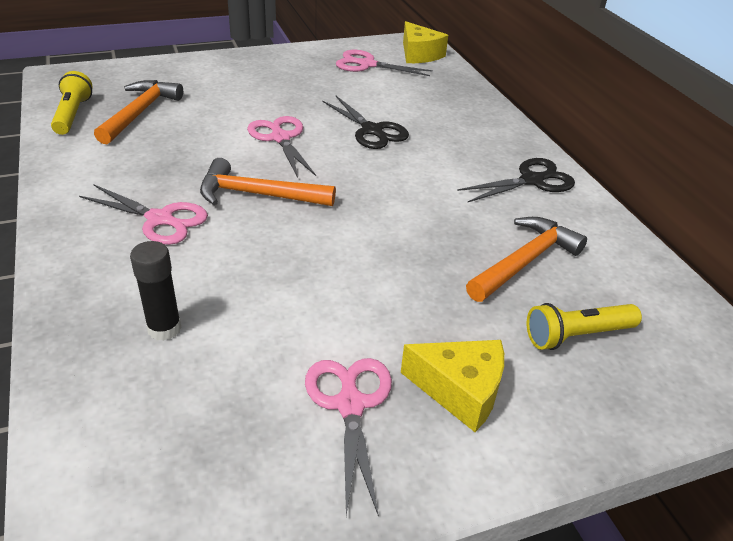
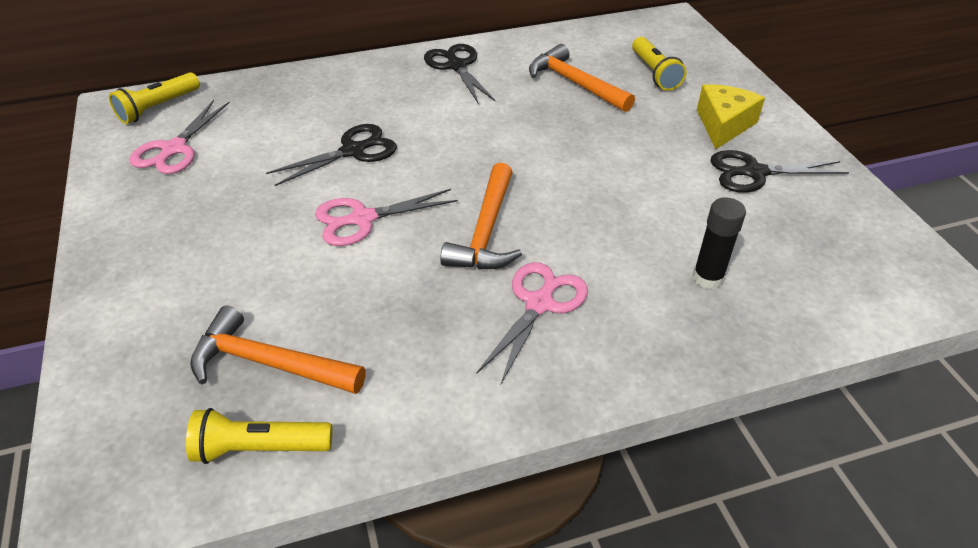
camera: 85 degrees left, 5 degrees up
(350, 405) = (754, 172): pink scissors -> black scissors
(419, 54) = (158, 108): yellow cheese -> yellow flashlight

